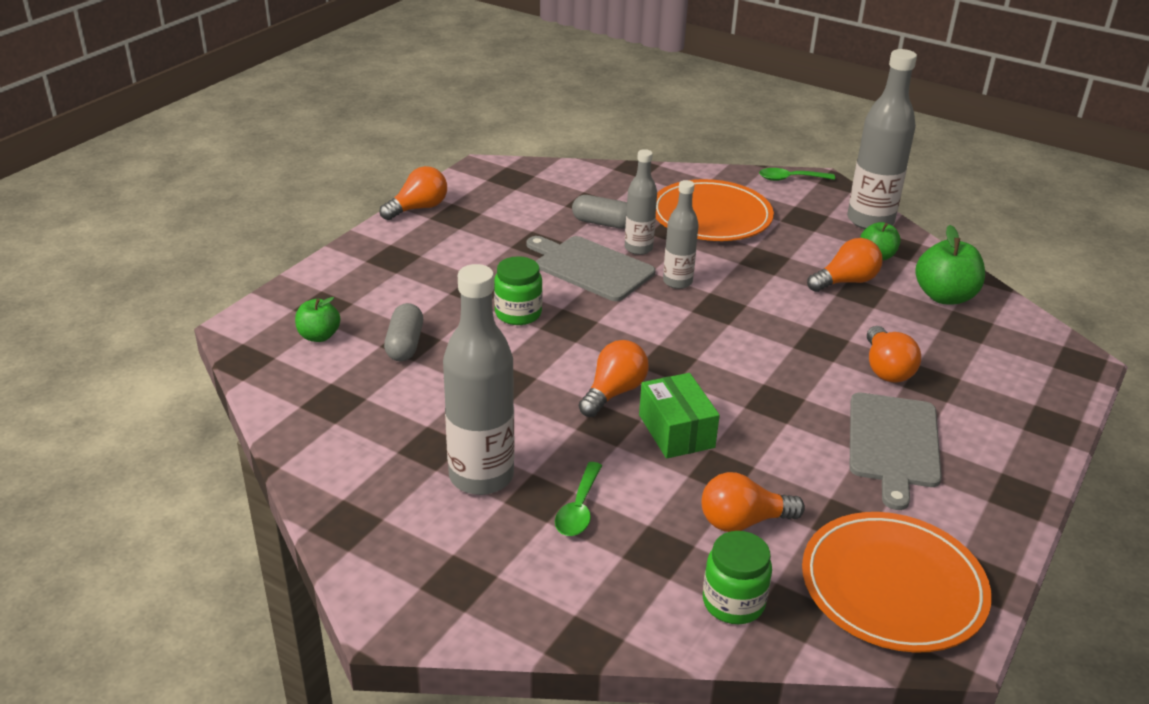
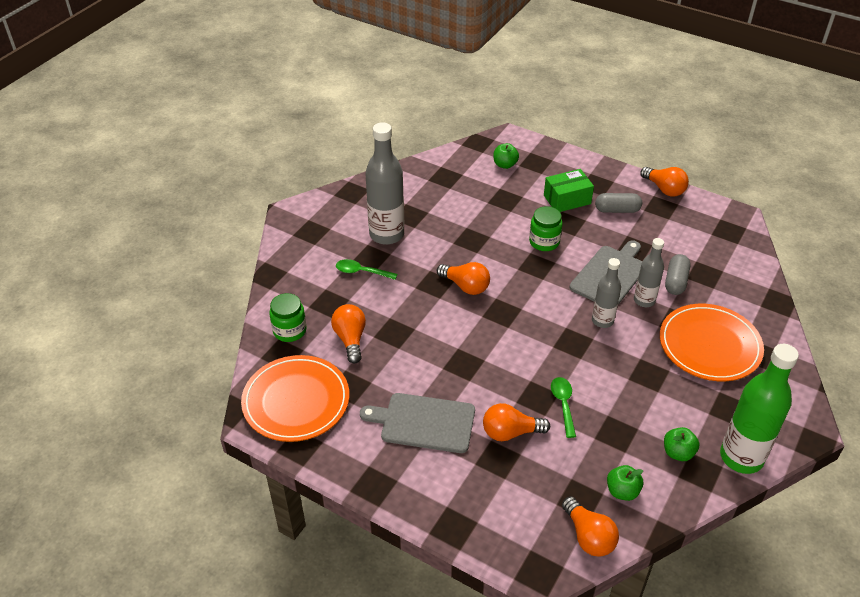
camera: 90 degrees right, 10 degrees up
(405, 344) = (502, 197): grey capsule -> grey capsule (617, 210)
(676, 431) = (430, 313): green box -> green box (567, 199)
(790, 179) = (801, 406): green spoon -> green spoon (563, 404)
(845, 281) = (629, 424): orange light bulb -> orange light bulb (588, 536)
(870, 221) = (741, 457): grey bottle -> green bottle
(944, 296) = (622, 491): green apple -> green apple, size x0.62

